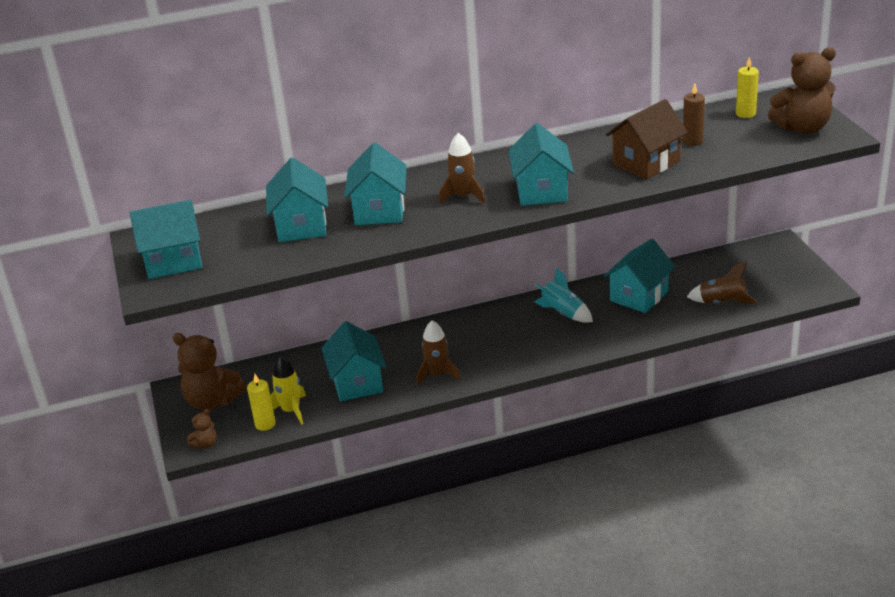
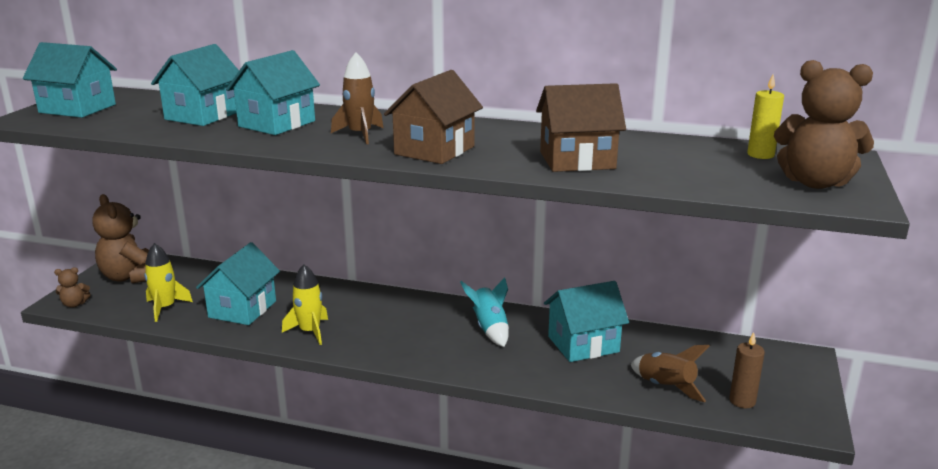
camera: 30 degrees right, 10 degrees down
(265, 424) = (133, 309): yellow candle -> none
(437, 374) = (310, 331): brown rocket -> yellow rocket
(541, 191) = (434, 150): turquoise house -> brown house
(692, 141) = (659, 159): brown candle -> brown candle (742, 401)

